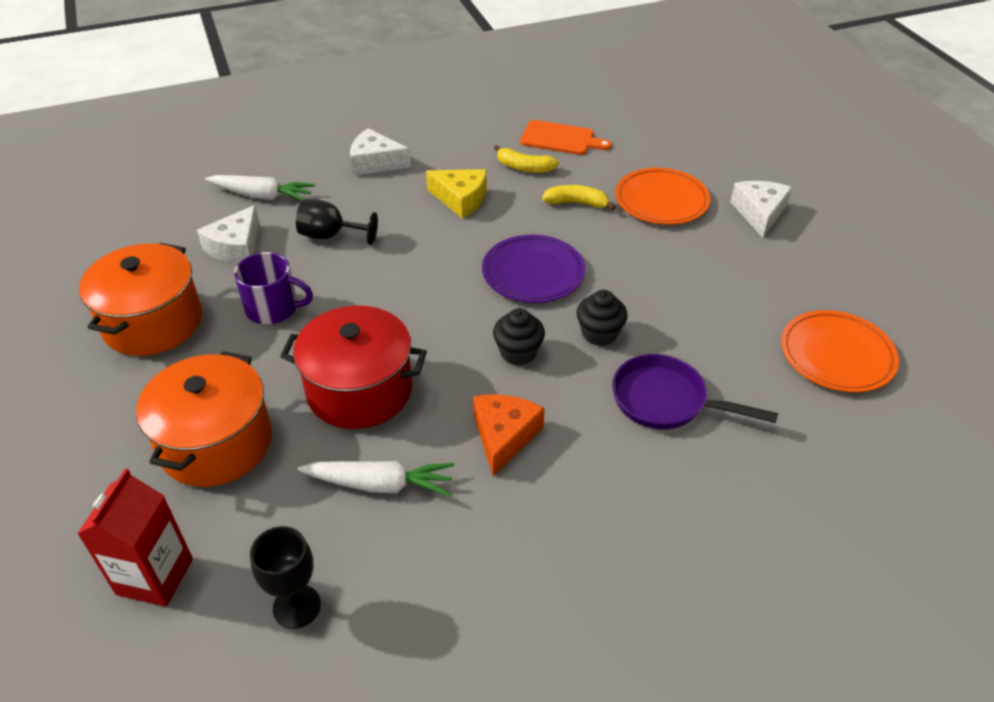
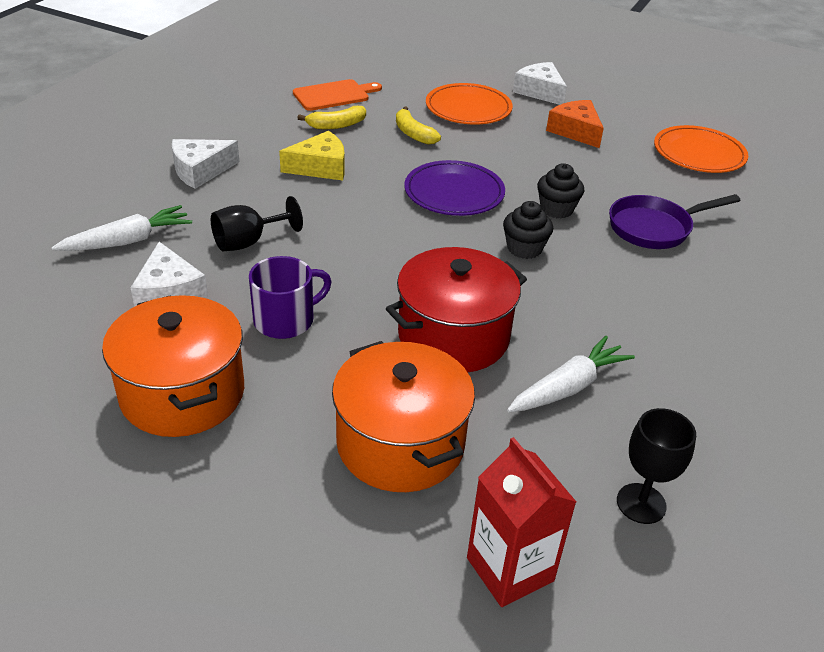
camera: 45 degrees left, 5 degrees down
(504, 436) = (597, 305): orange cheese -> orange cheese (575, 131)
(576, 203) = (413, 134): yellow banana -> yellow banana turned 90 degrees counterclockwise

